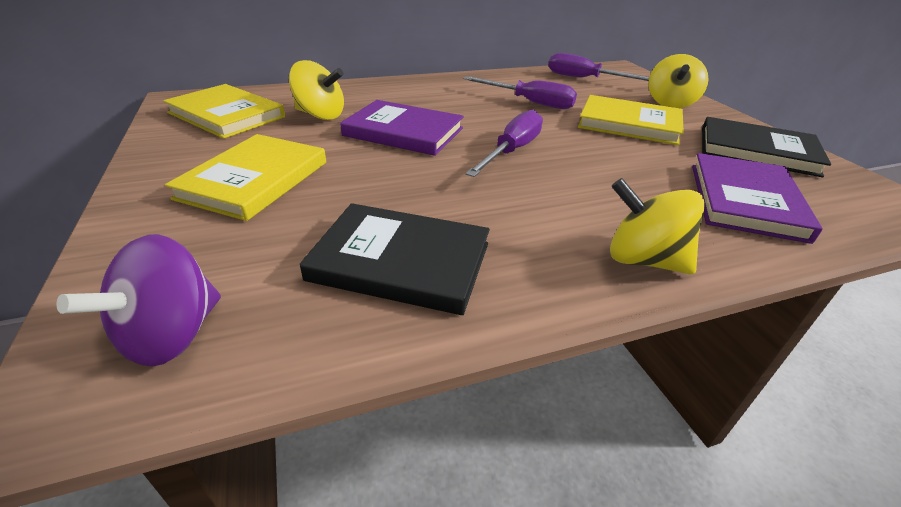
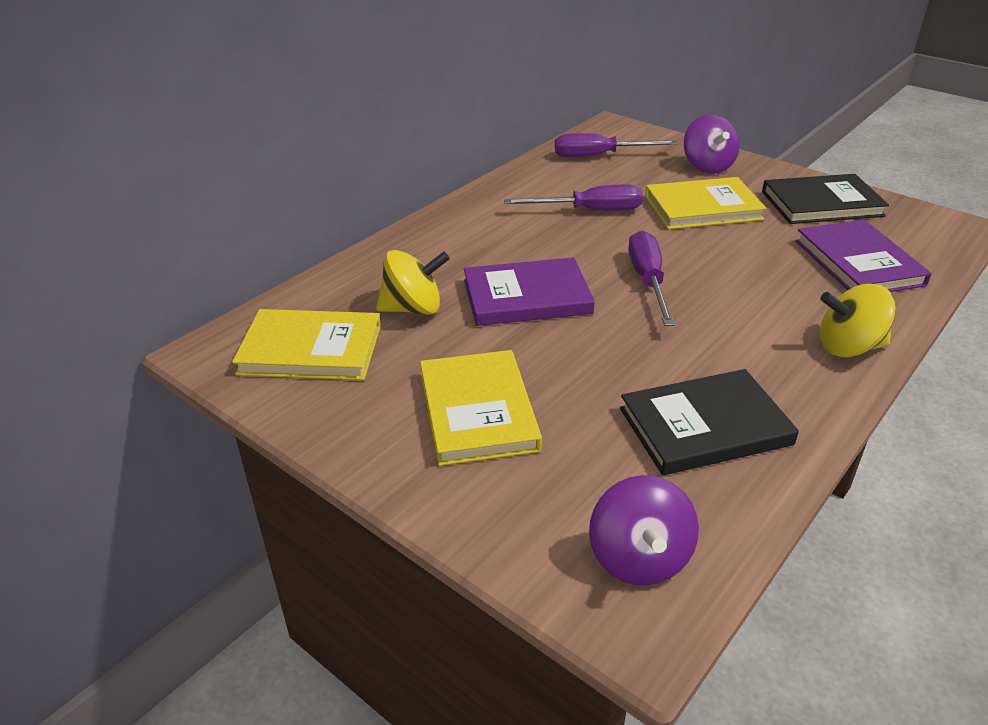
camera: 30 degrees left, 0 degrees up
(670, 103) = (707, 166): yellow spinning top -> purple spinning top

